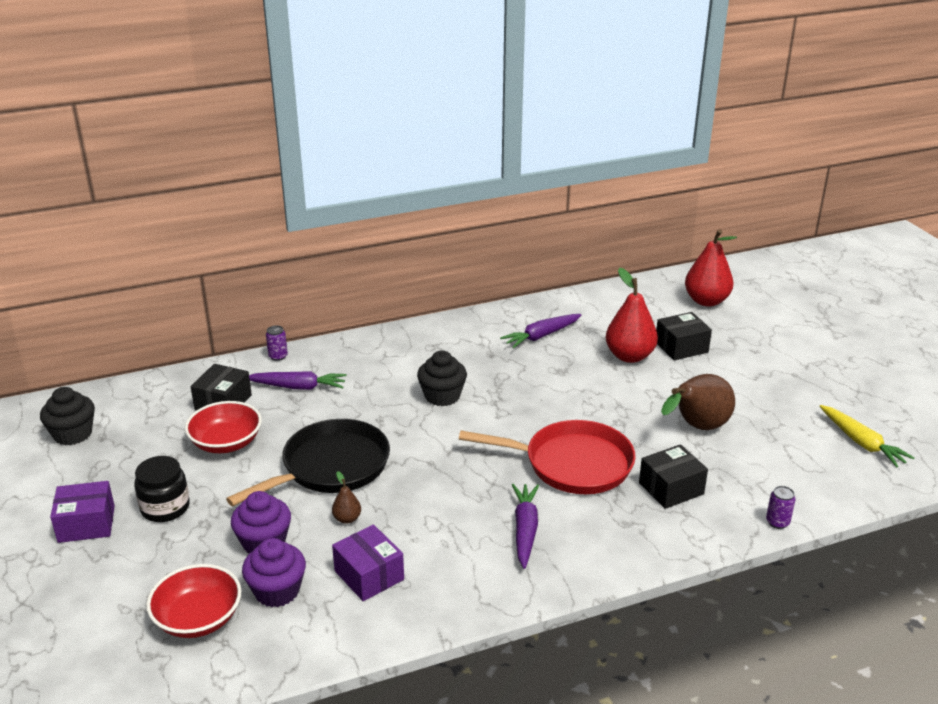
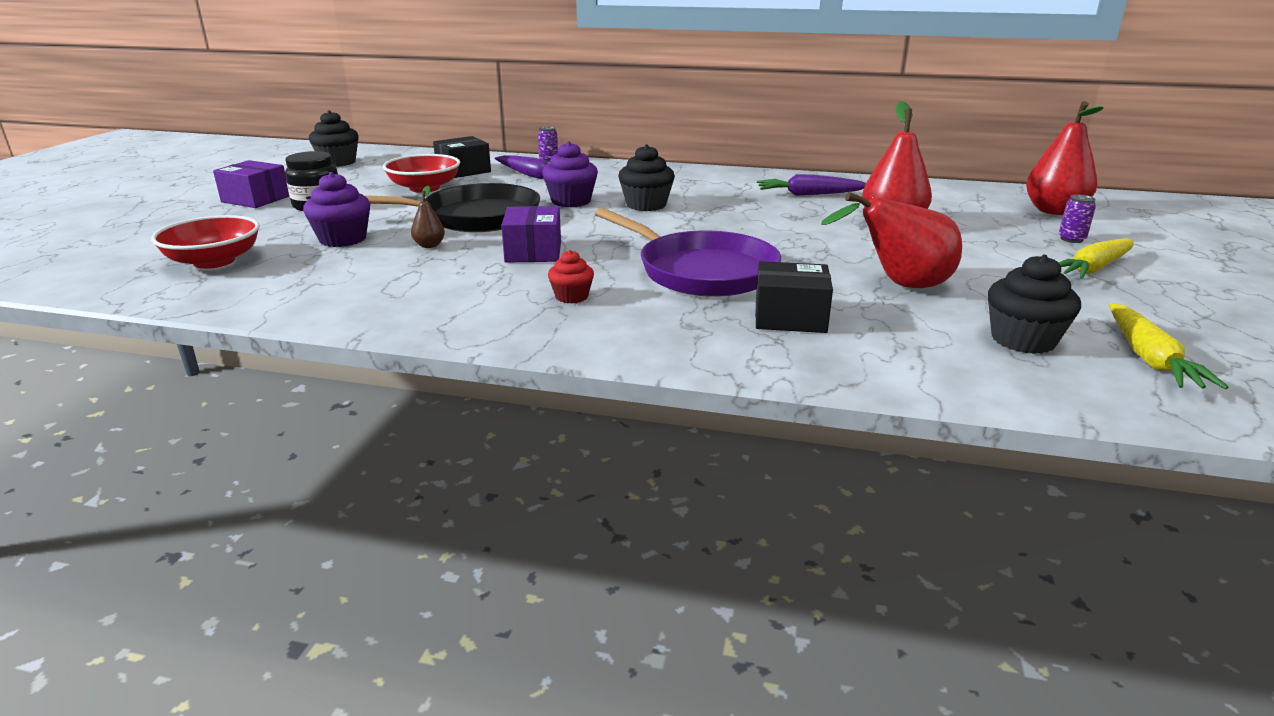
camera: 35 degrees right, 5 degrees down
(277, 591) = (295, 265): purple cupcake -> purple cupcake (571, 201)
(369, 575) = (379, 280): purple box -> purple box (533, 252)
(525, 529) = (571, 297): purple carrot -> red cupcake
(572, 464) = (701, 271): red pan -> purple pan
(681, 347) = (970, 231): black box -> none
(697, 427) = (899, 285): brown pear -> red pear
(776, 364) = (1093, 268): none -> yellow carrot
(777, 522) = (898, 385): purple can -> purple can (1071, 239)
(798, 453) = (1023, 340): none -> black cupcake

